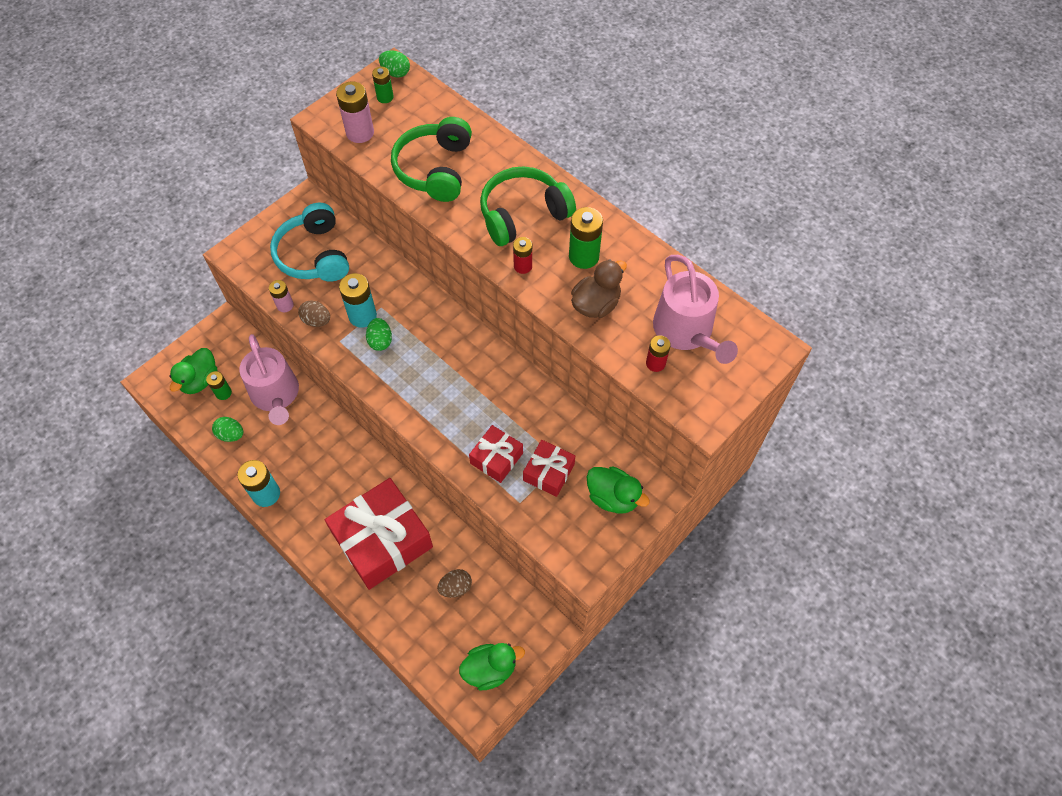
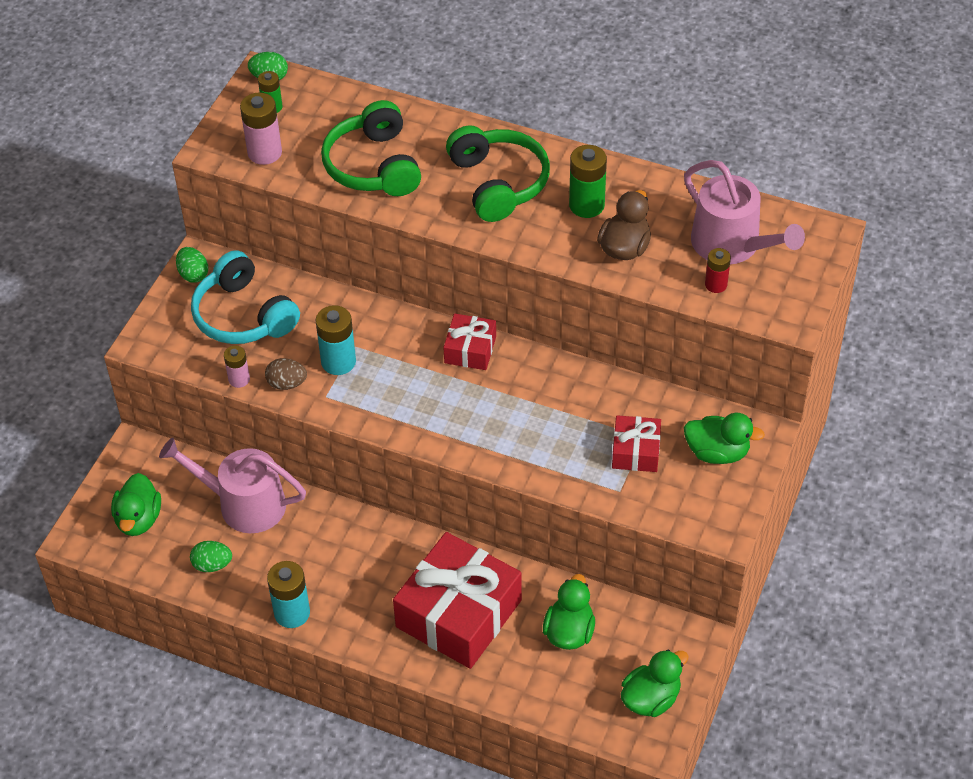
camera: 20 degrees left, 10 degrees down
(223, 393) = (177, 523): green battery -> none
(276, 395) = (244, 504): pink watering can -> pink watering can turned 150 degrees clockwise
(380, 341) = (374, 381): green egg -> green egg (193, 274)
(455, 587) = (569, 632): brown egg -> green duck
(496, 458) = (571, 456): red gift -> red gift (470, 349)
(523, 214) = (498, 183): green headphones -> green headphones turned 120 degrees clockwise
(523, 266) = (526, 234): red battery -> none

